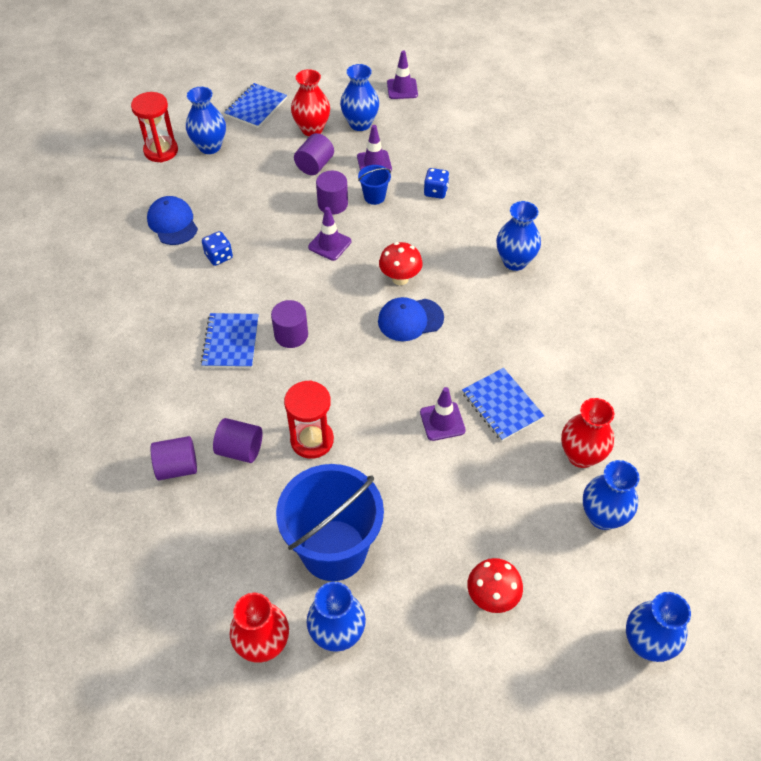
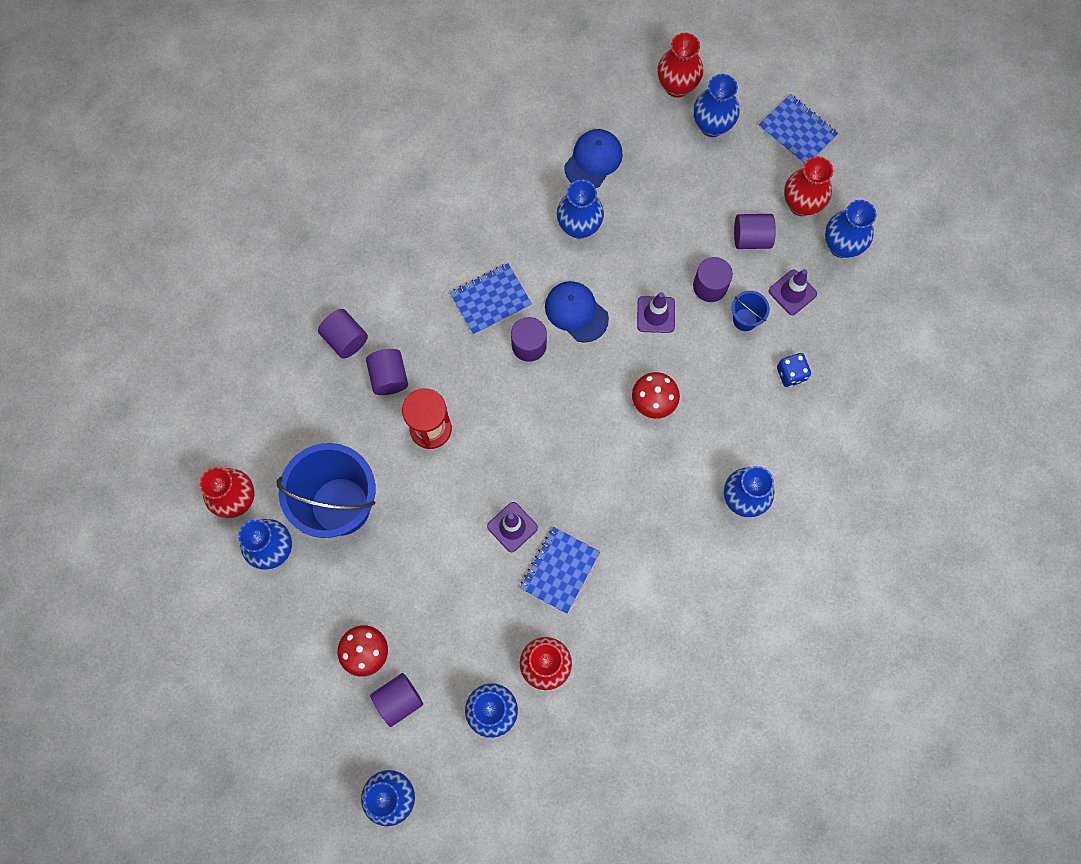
camera: 60 degrees right, 20 degrees up
(161, 151) = (676, 86): red hourglass -> red vase
(219, 256) = (579, 227): blue dice -> blue vase
(256, 107) = (797, 131): blue notebook -> blue notebook turned 45 degrees clockwise
(402, 89) = (926, 256): purple traffic cone -> none
(410, 319) = (609, 439): blue cap -> blue cap (576, 312)
(553, 591) = (399, 700): none -> purple cylinder

